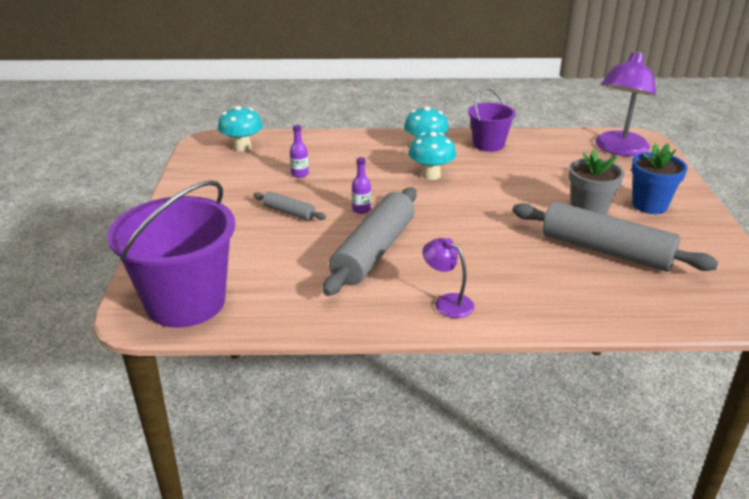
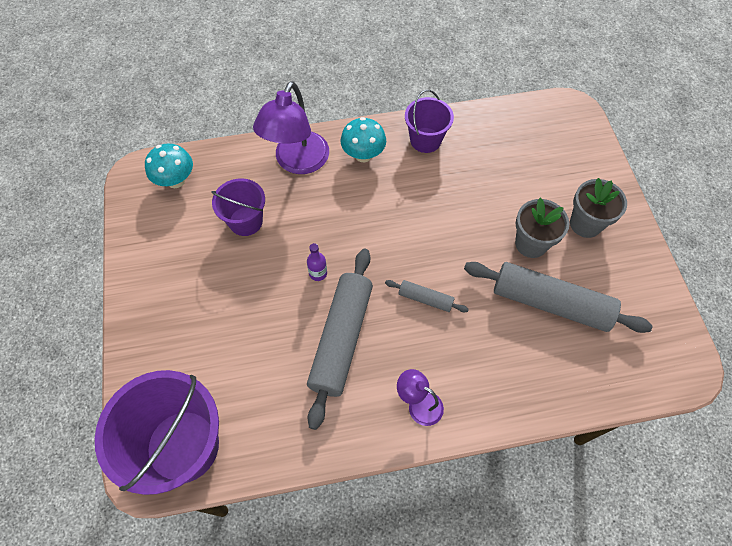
camera: 10 degrees left, 30 degrees up
(289, 212) = (248, 289): grey rolling pin -> grey rolling pin (425, 299)
(300, 174) = (246, 221): purple bottle -> purple bucket
(431, 175) = (376, 203): turquoise mushroom -> none
(618, 149) = (552, 131): purple lamp -> purple lamp (297, 162)
(649, 205) = (585, 224): blue flower pot -> grey flower pot

